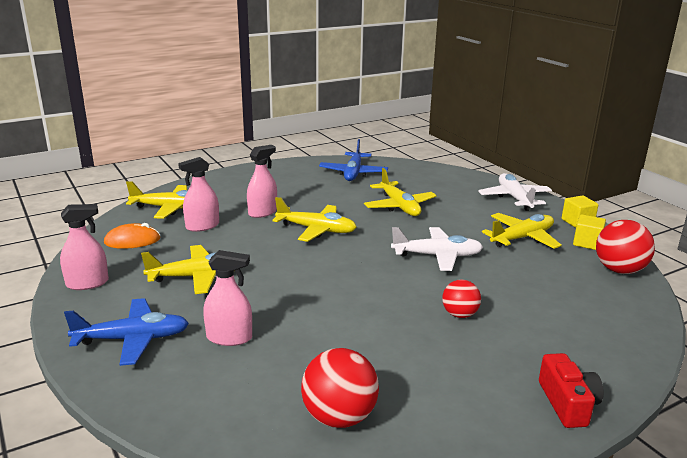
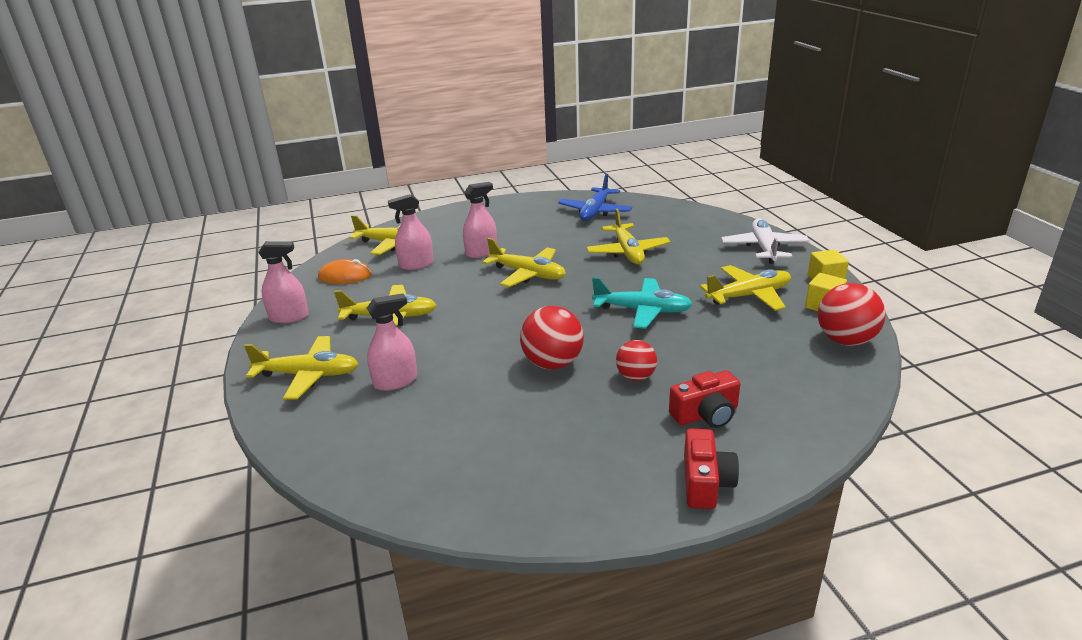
camera: 15 degrees right, 5 degrees up
(132, 339) = (308, 375): blue plane -> yellow plane
(229, 337) = (395, 381): pink spray bottle -> pink spray bottle turned 45 degrees counterclockwise
(339, 417) = (465, 470): red ball -> red ball (552, 363)
(437, 256) = (642, 310): white plane -> turquoise plane
(537, 342) = (706, 414): none -> red camera

